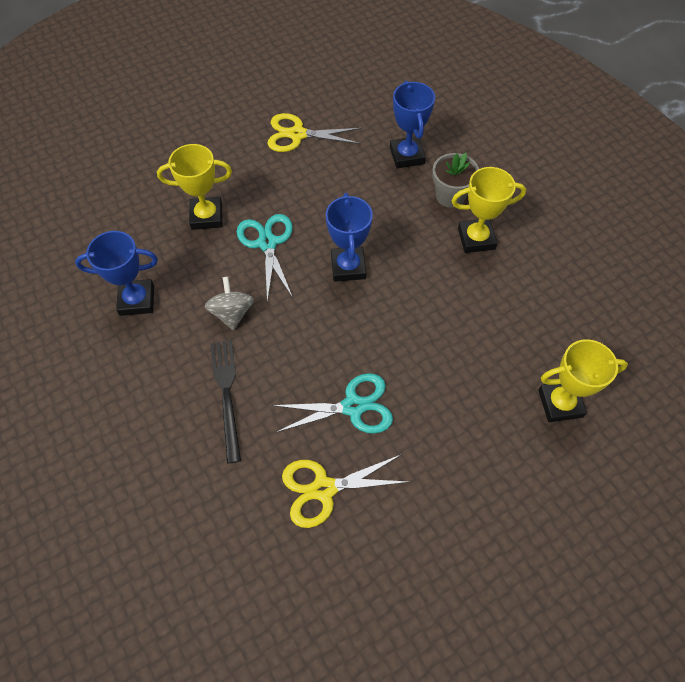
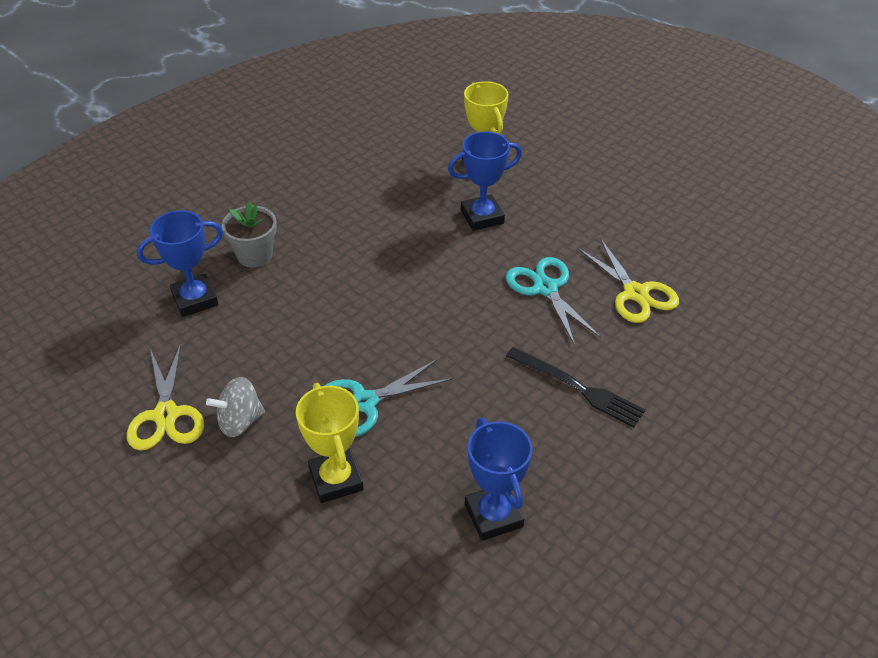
camera: 105 degrees left, 15 degrees down
(227, 394) = (578, 388): black fork -> black fork turned 120 degrees counterclockwise
(232, 313) = (476, 410): grey spinning top -> grey spinning top (240, 421)
(348, 267) = (379, 322): blue trophy -> blue trophy (482, 217)
(476, 239) = (312, 230): yellow trophy -> none

